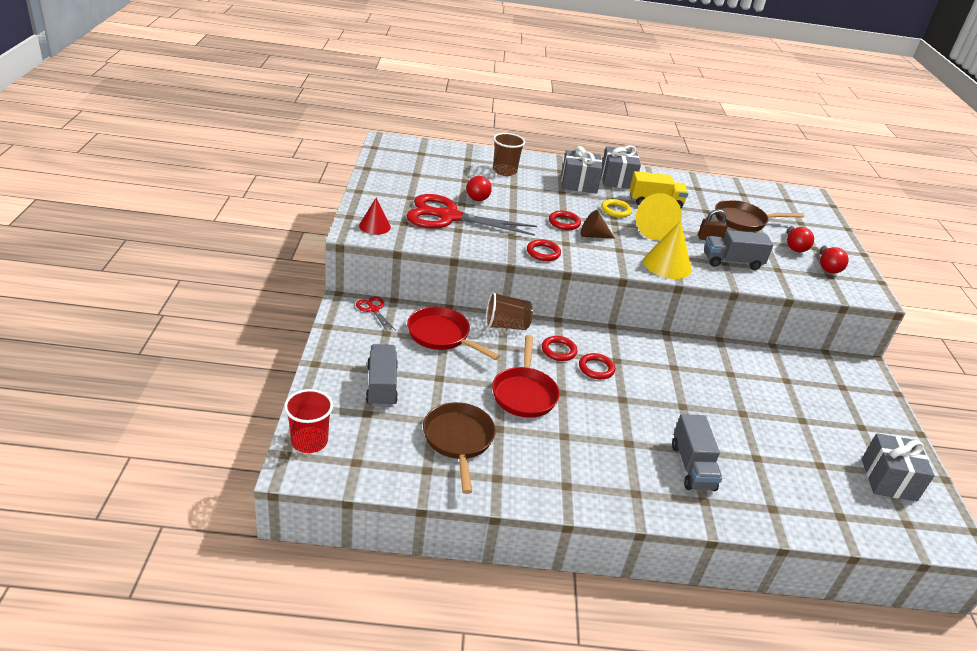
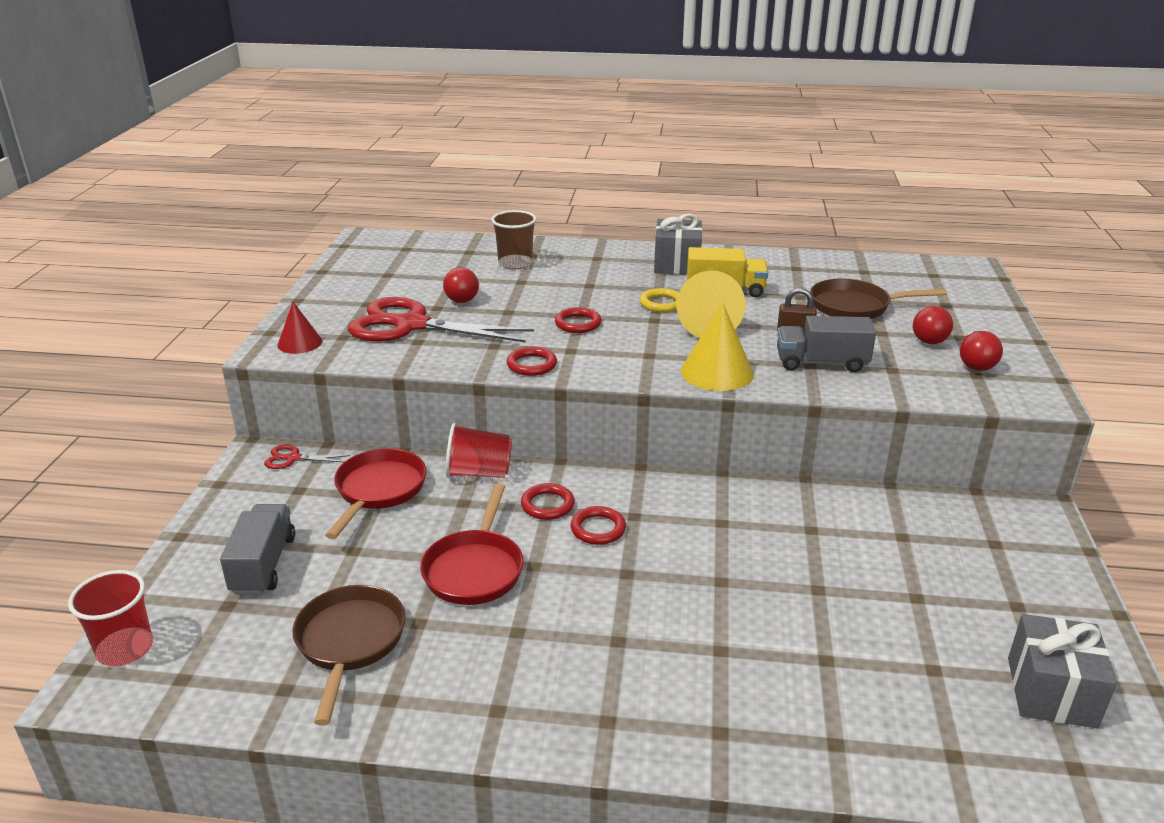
camera: 10 degrees right, 5 degrees down
(373, 309) = (293, 458): red scissors -> red scissors turned 60 degrees counterclockwise
(442, 335) = (379, 490): red pan -> red pan turned 60 degrees clockwise
(506, 326) = (479, 473): brown cup -> red cup
(578, 184) = (618, 273): grey gift -> none
(593, 235) = (615, 338): brown cone -> none
(692, 467) = (713, 676): grey truck -> none

